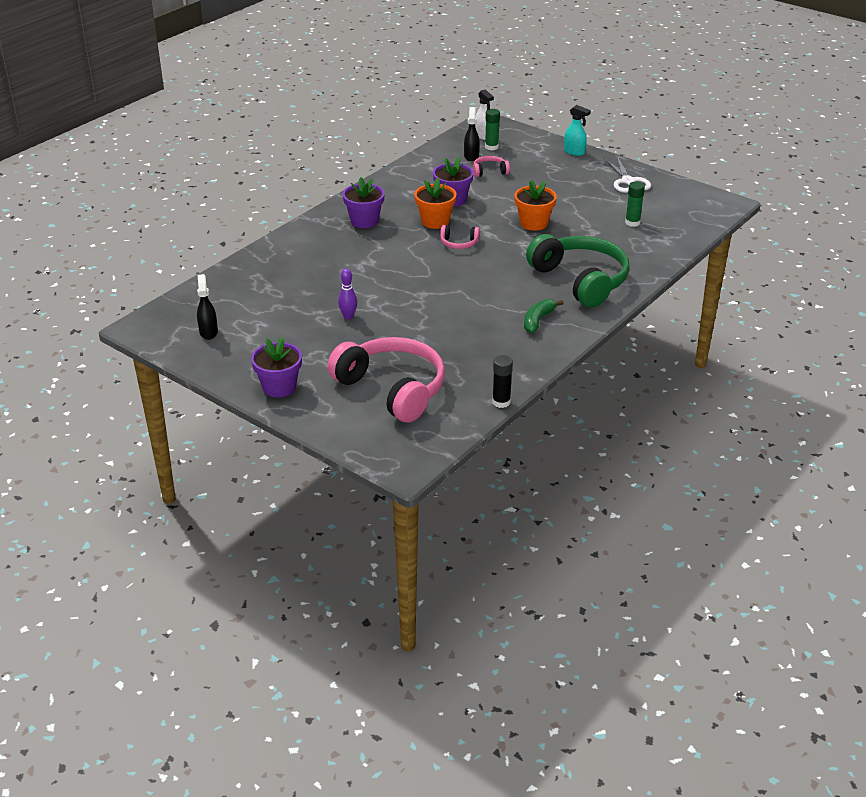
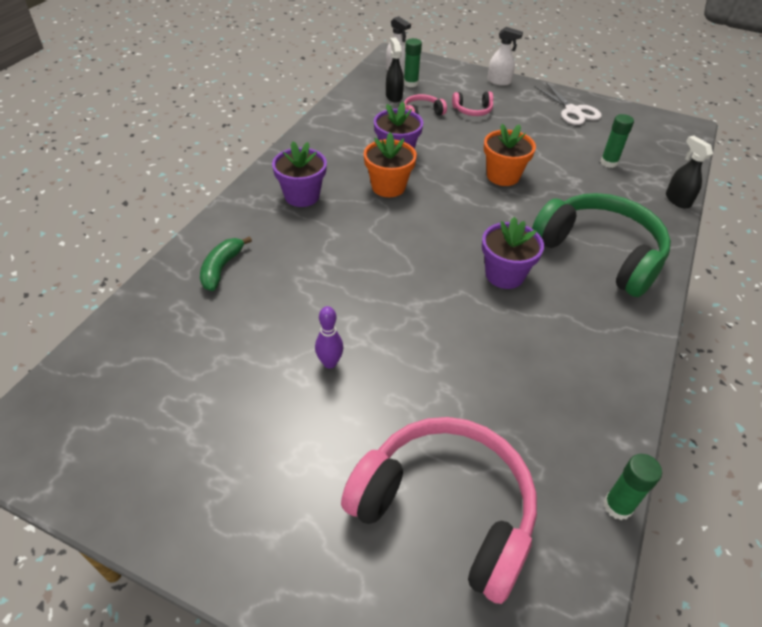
camera: 15 degrees left, 10 degrees up
(208, 332) = (122, 432): black spray bottle -> black spray bottle (677, 200)
(279, 387) = (263, 543): purple flower pot -> purple flower pot (504, 275)
(459, 243) = (430, 215): pink headphones -> pink headphones (473, 110)
(501, 402) = (617, 506): black glue stick -> green glue stick
(538, 320) = (585, 328): green banana -> green banana (221, 268)
(574, 152) = (499, 81): turquoise spray bottle -> white spray bottle

